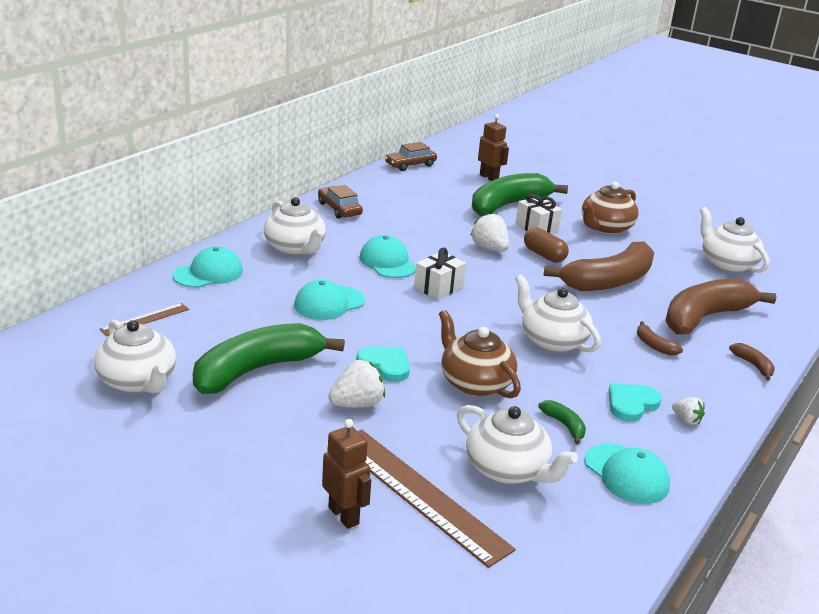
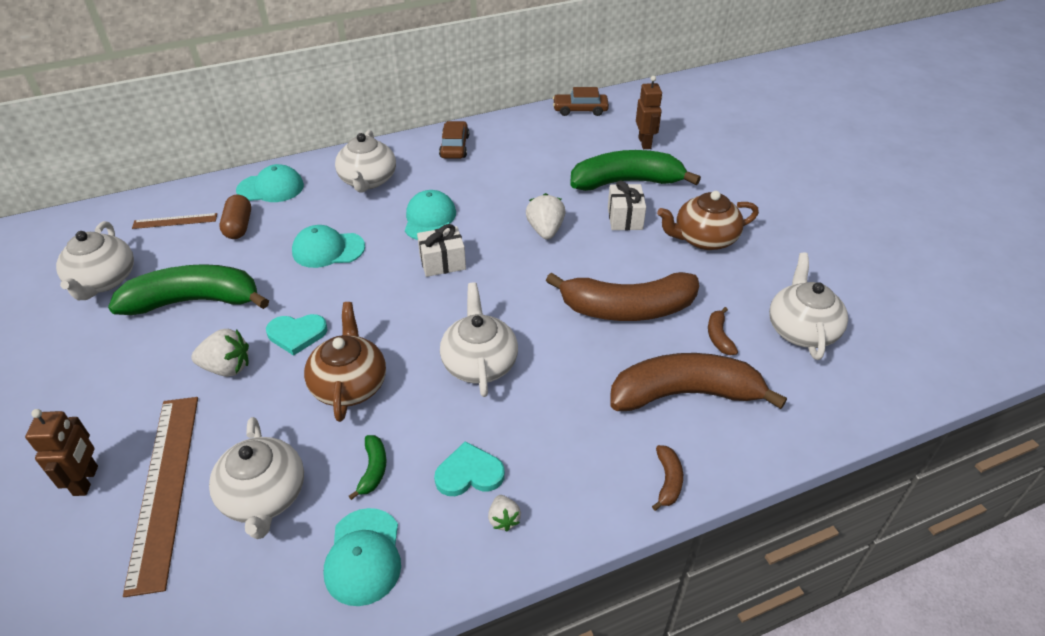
camera: 35 degrees right, 15 degrees up
(385, 365) = (297, 334): turquoise heart -> turquoise heart turned 105 degrees clockwise
(544, 255) = (593, 255): brown capsule -> brown capsule (239, 226)
(654, 345) = (581, 409): brown banana -> brown banana (719, 337)

